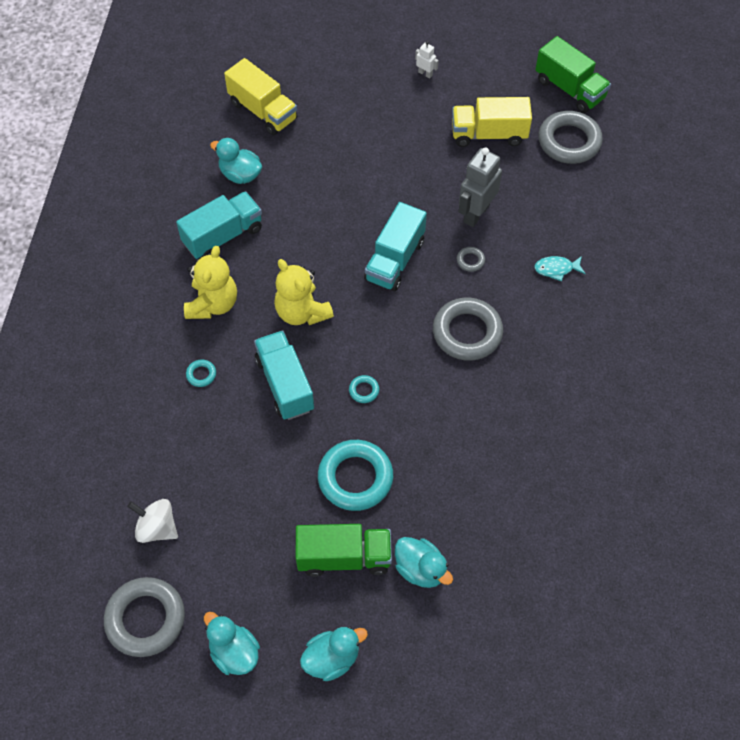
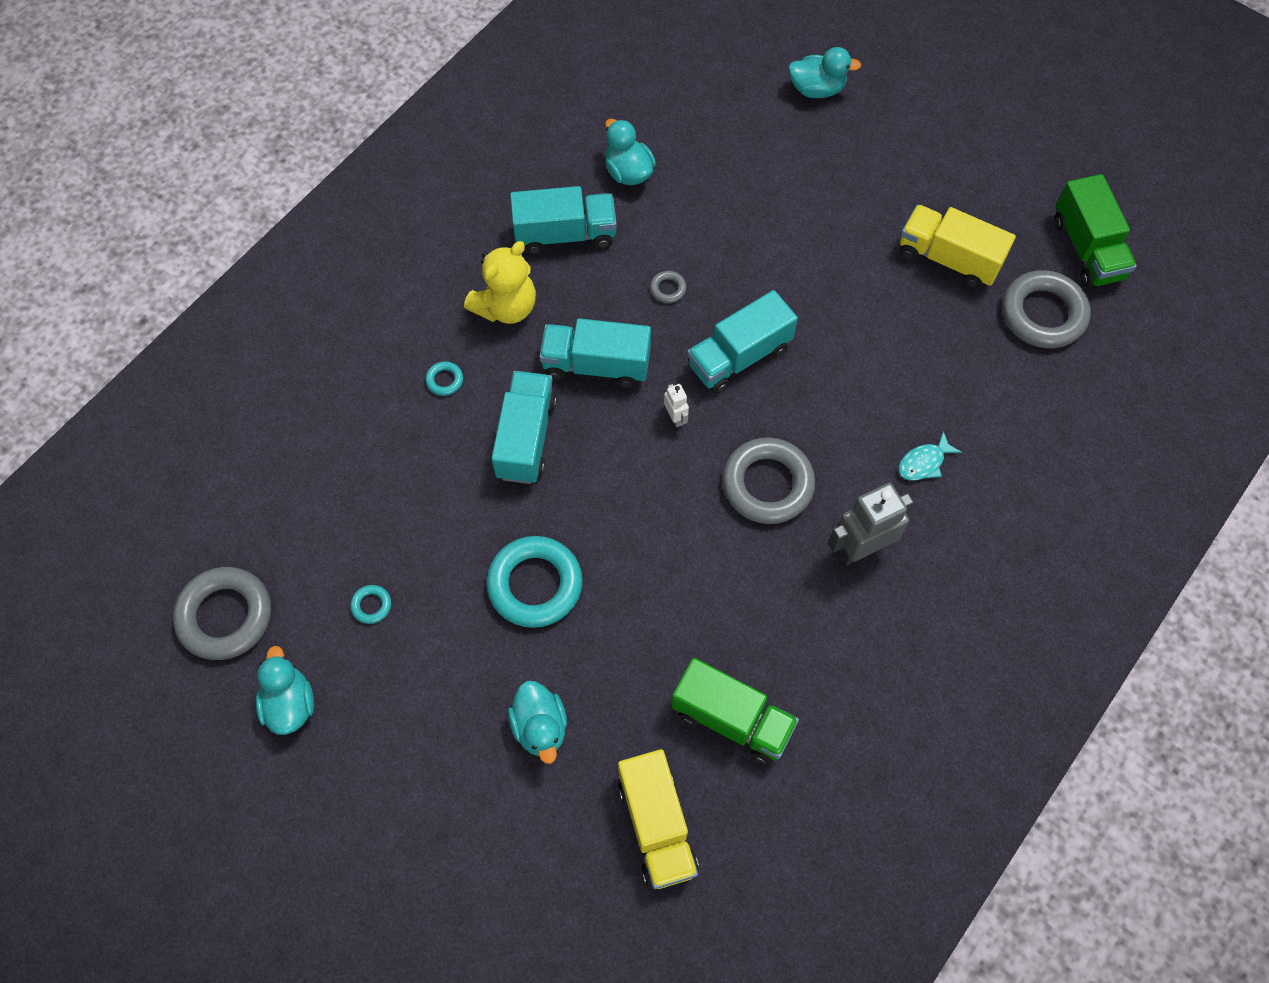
camera: 30 degrees right, 5 degrees up
(157, 528) = (296, 525): white spinning top -> none
(263, 111) = (700, 108): yellow truck -> yellow truck (657, 826)
(302, 312) = (596, 365): yellow teddy bear -> turquoise truck
(332, 658) = (384, 770): turquoise duck -> turquoise duck (817, 89)
(344, 557) = (467, 666): green truck -> green truck (732, 719)
(364, 390) = (607, 490): turquoise ring -> turquoise ring (371, 605)
(425, 73) = (919, 149): white robot -> white robot (675, 417)
(470, 261) = (826, 401): grey ring -> grey ring (668, 289)
(476, 213) = (870, 348): grey robot -> grey robot (861, 548)
(556, 269) = (924, 463): turquoise fish -> turquoise fish turned 60 degrees counterclockwise

